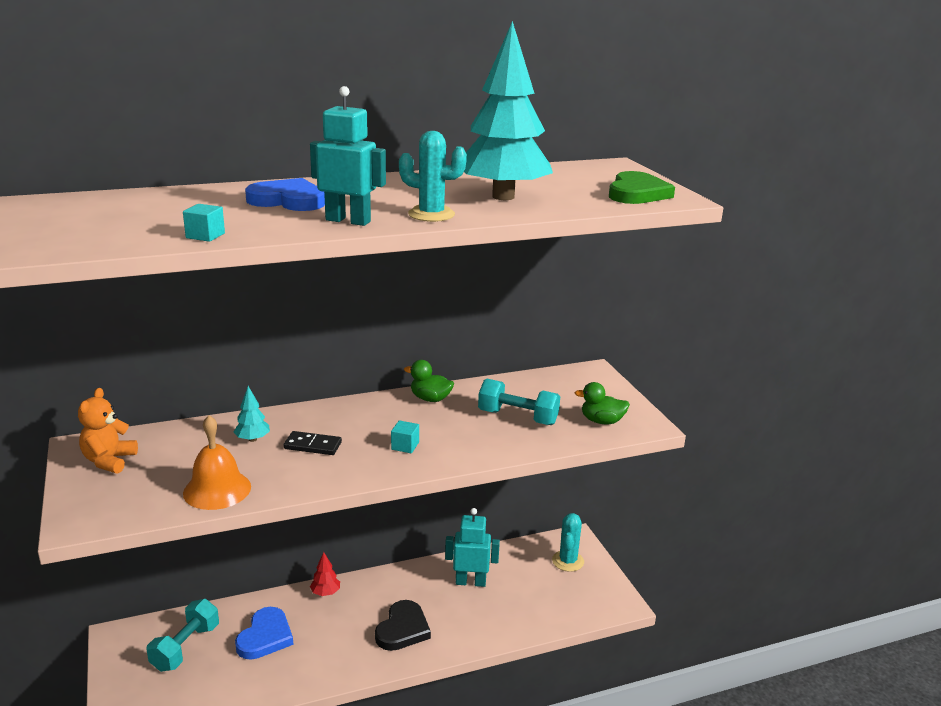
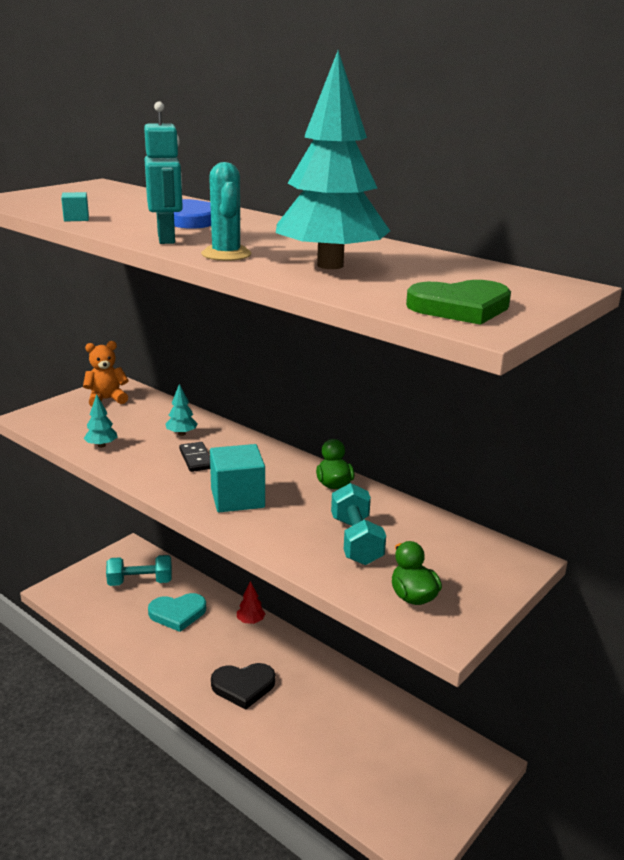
camera: 60 degrees right, 0 degrees up
(217, 489) = (101, 445): orange bell -> turquoise tree
(265, 637) = (177, 613): blue heart -> turquoise heart
(405, 446) = (237, 498): turquoise cube -> turquoise cube, size x2.10
(470, 582) = (342, 705): turquoise robot -> none
(568, 561) = (444, 770): turquoise cactus -> none

